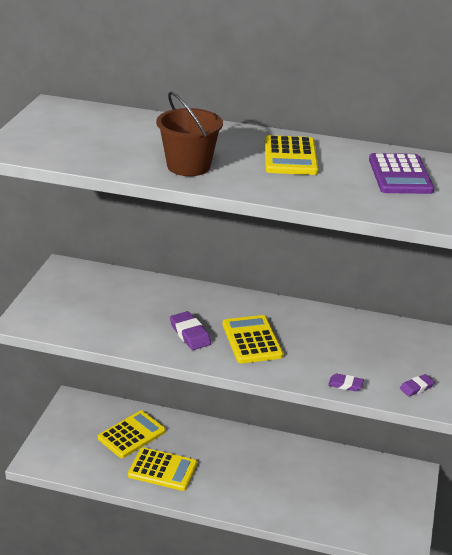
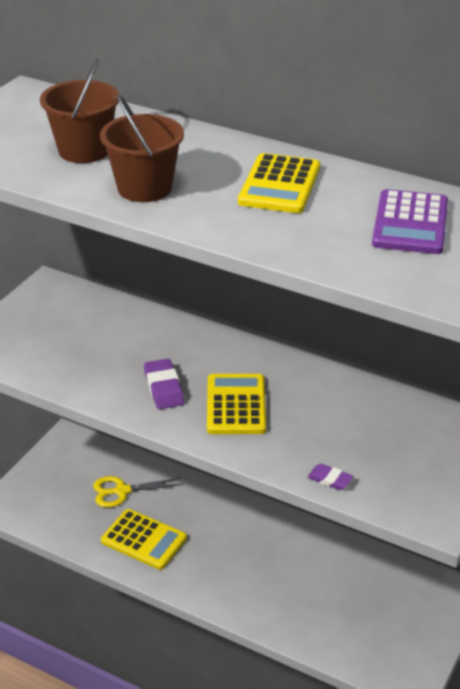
camera: 15 degrees right, 5 degrees up
(125, 143) = (84, 150): none -> brown bucket
(131, 435) = (122, 491): yellow calculator -> yellow scissors
(416, 387) = (420, 495): purple eraser -> none

